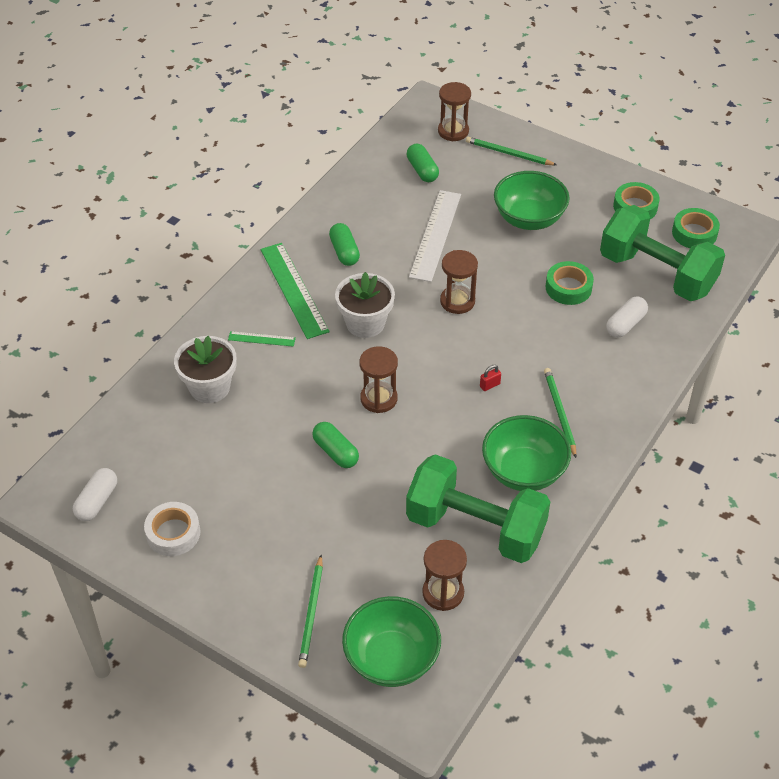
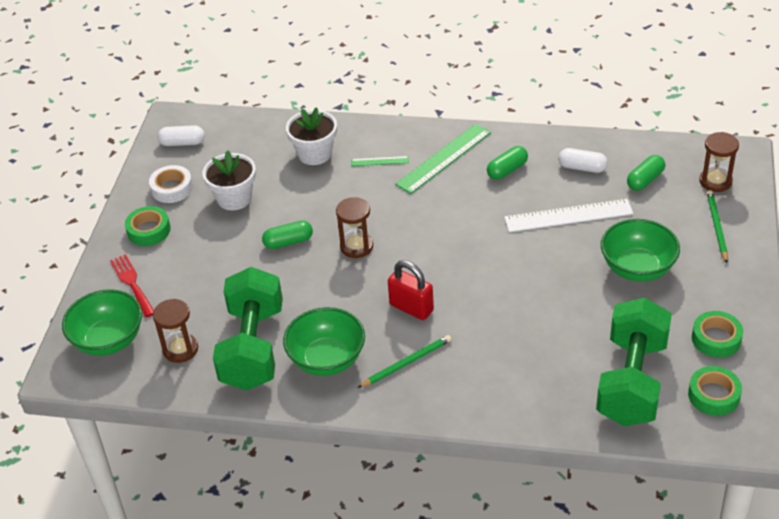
camera: 70 degrees right, 5 degrees down
(261, 339) = (380, 161): green ruler -> green ruler turned 75 degrees counterclockwise
(311, 613) = (132, 283): green pencil -> red fork
(335, 452) = (288, 242): green capsule -> green capsule turned 45 degrees clockwise
(365, 323) = (434, 210): white flower pot -> white flower pot (234, 198)
(457, 301) = (497, 256): brown hourglass -> none
(490, 385) = (411, 308): red padlock -> red padlock, size x2.27
(568, 288) = (565, 323): green tape -> green tape (149, 230)
(625, 324) = (545, 377): white capsule -> white capsule (582, 168)

